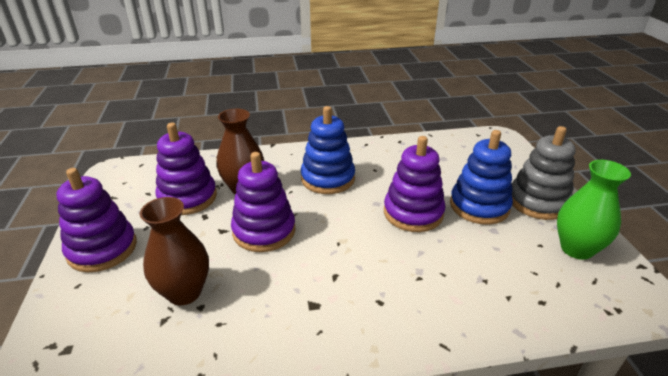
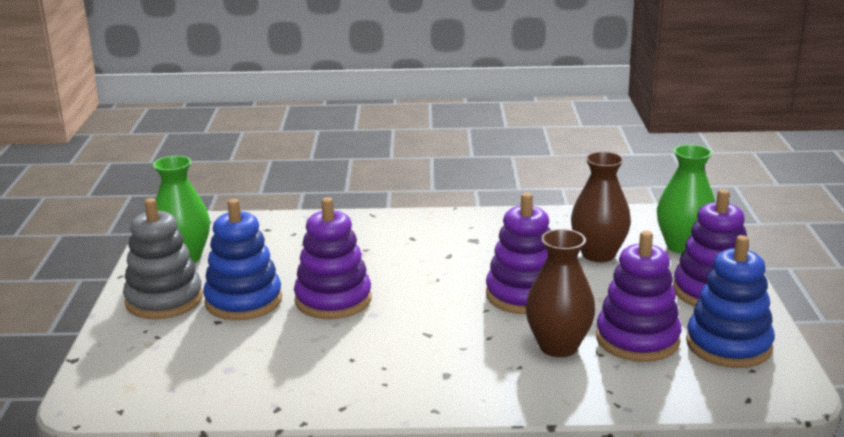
camera: 170 degrees left, 10 degrees down
(86, 316) = (683, 246): none -> green vase
(328, 178) = (430, 350): blue stacking toy -> blue stacking toy (728, 345)

